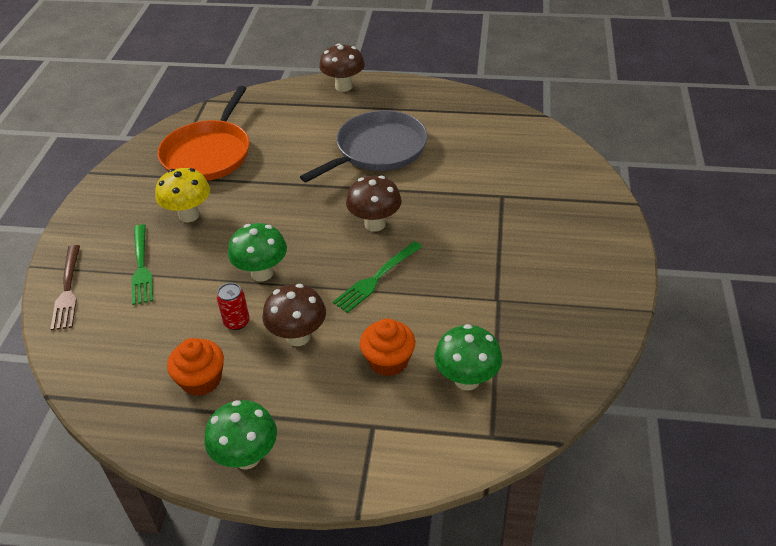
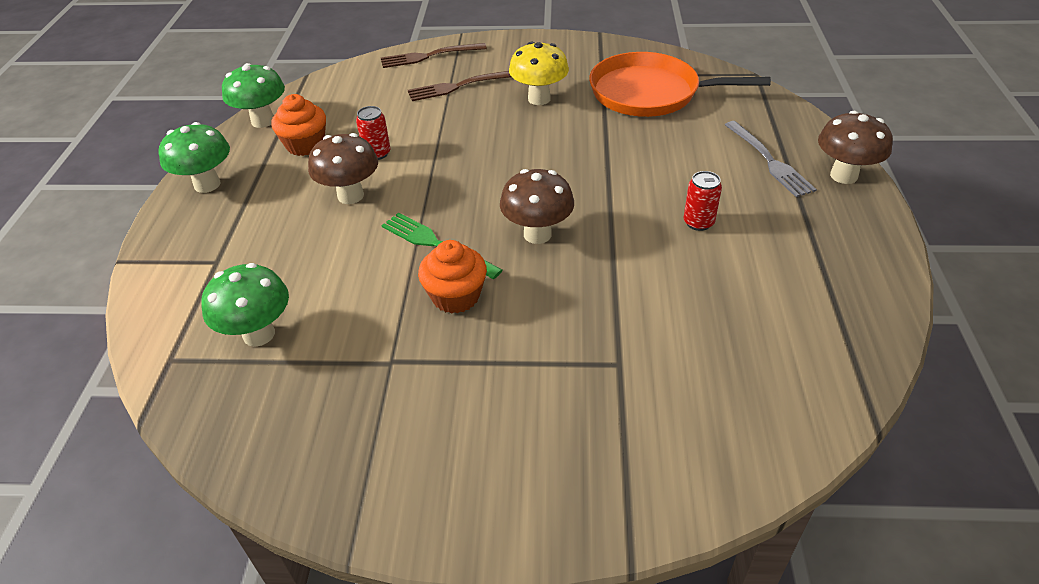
camera: 85 degrees right, 0 degrees up
(141, 267) = (459, 86): green fork -> brown fork
(262, 273) = (448, 159): green mushroom -> green mushroom (263, 121)
(318, 112) = (769, 161): none -> grey fork
(377, 150) = (698, 222): grey pan -> red can
(388, 361) = (303, 265): orange cupcake -> orange cupcake (455, 296)

